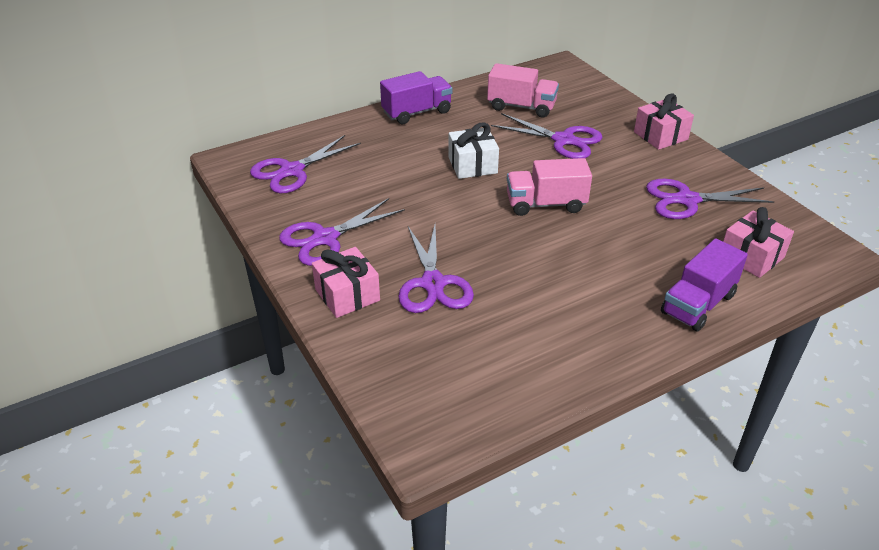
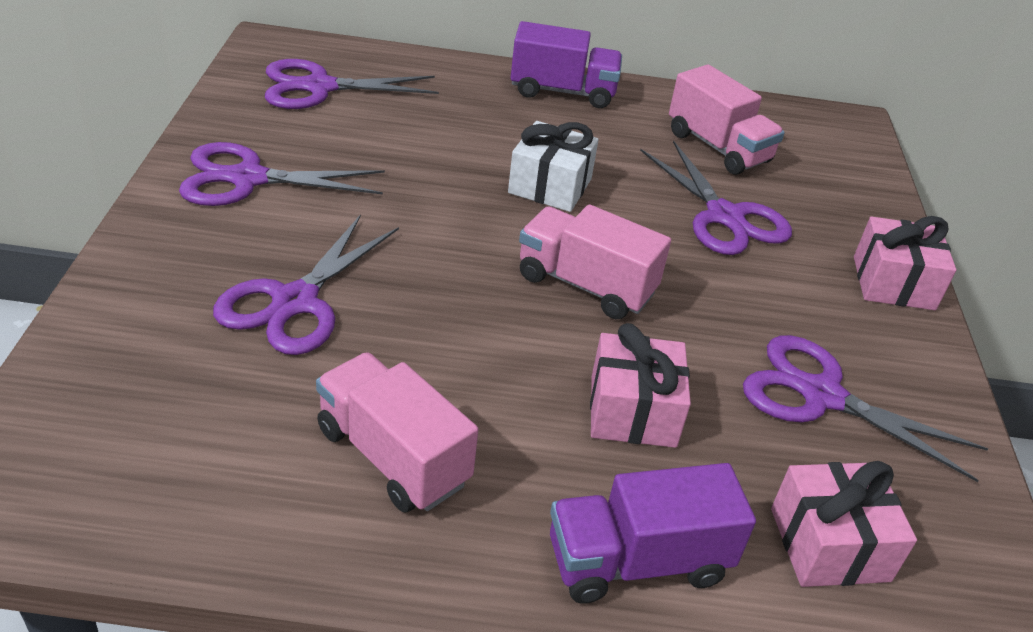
camera: 30 degrees right, 0 degrees up
(347, 295) = (177, 256): pink gift -> pink gift (633, 411)
(563, 322) = (393, 456): none -> pink truck

